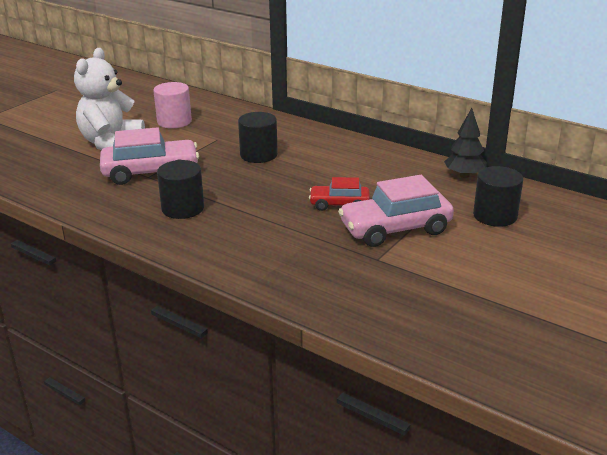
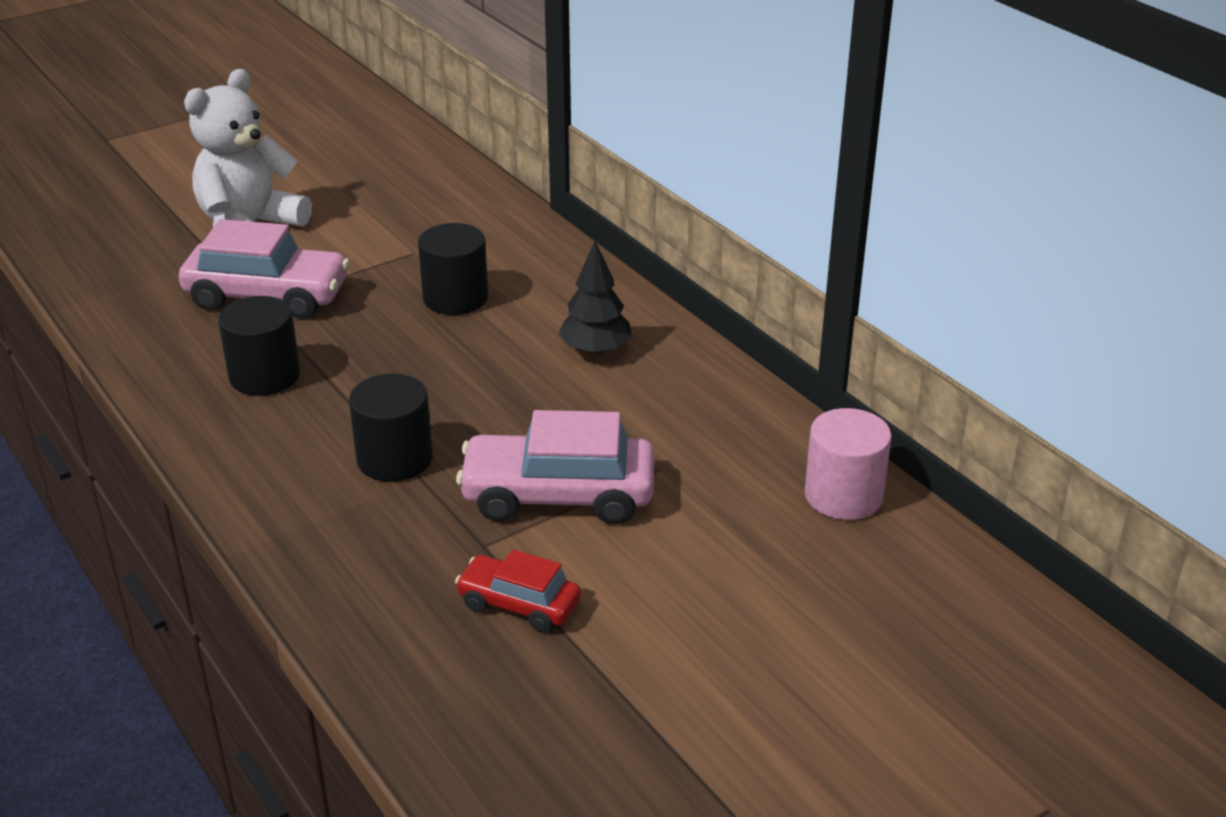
camera: 20 degrees right, 5 degrees up
(174, 121) = (374, 203): pink cylinder -> pink cylinder (843, 495)
(339, 204) = (507, 426): red car -> red car (519, 604)
(464, 175) = (763, 416): black tree -> black tree (595, 350)
(495, 216) = (746, 511): black cylinder -> black cylinder (395, 459)

